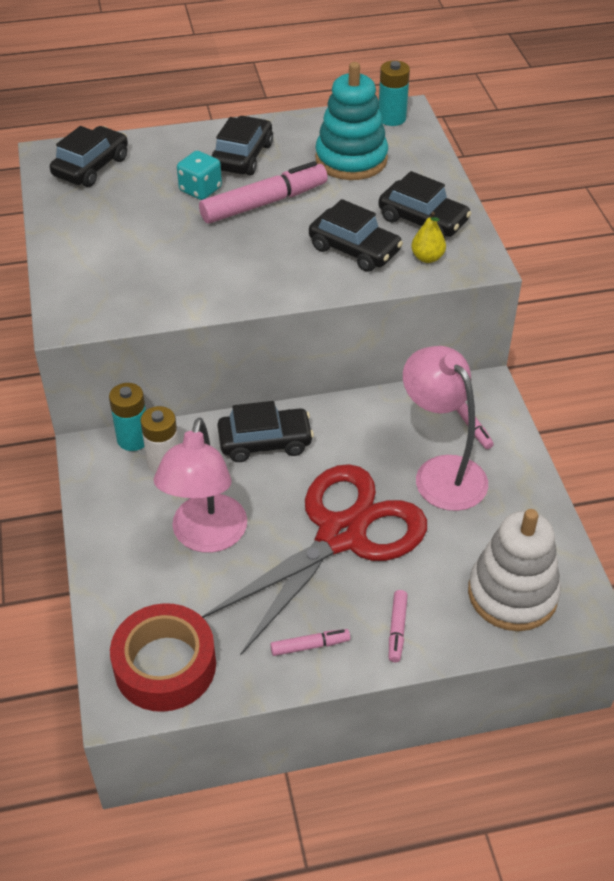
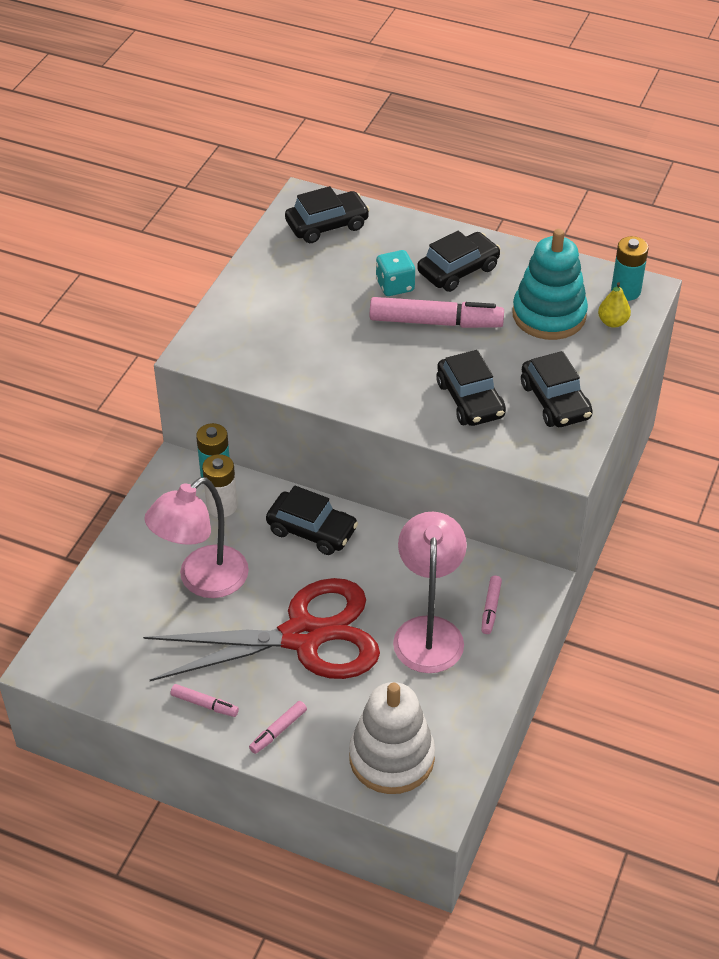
camera: 35 degrees right, 0 degrees up
(165, 665) = (94, 658): red tape -> none
(427, 258) = (524, 437): yellow pear -> yellow pear (612, 322)

